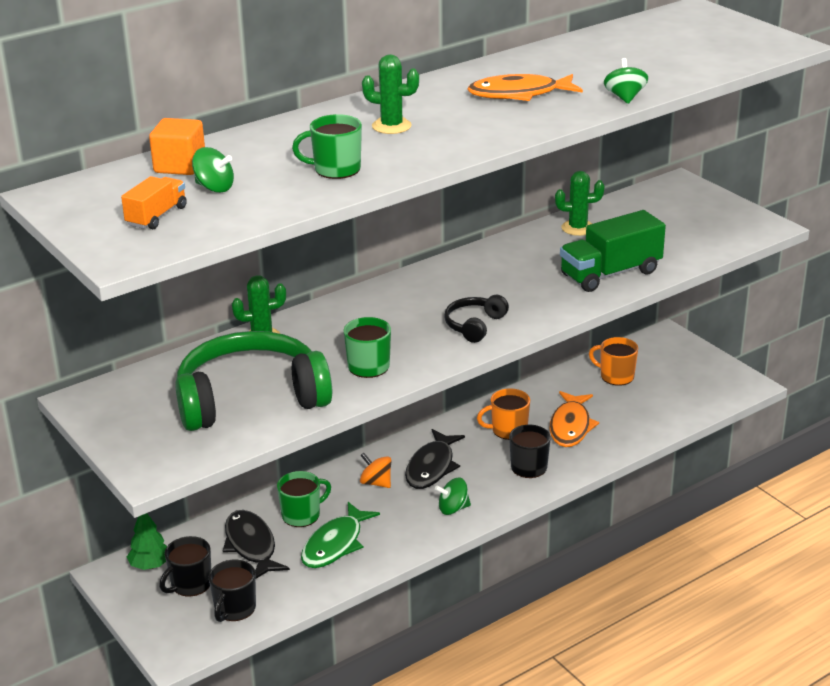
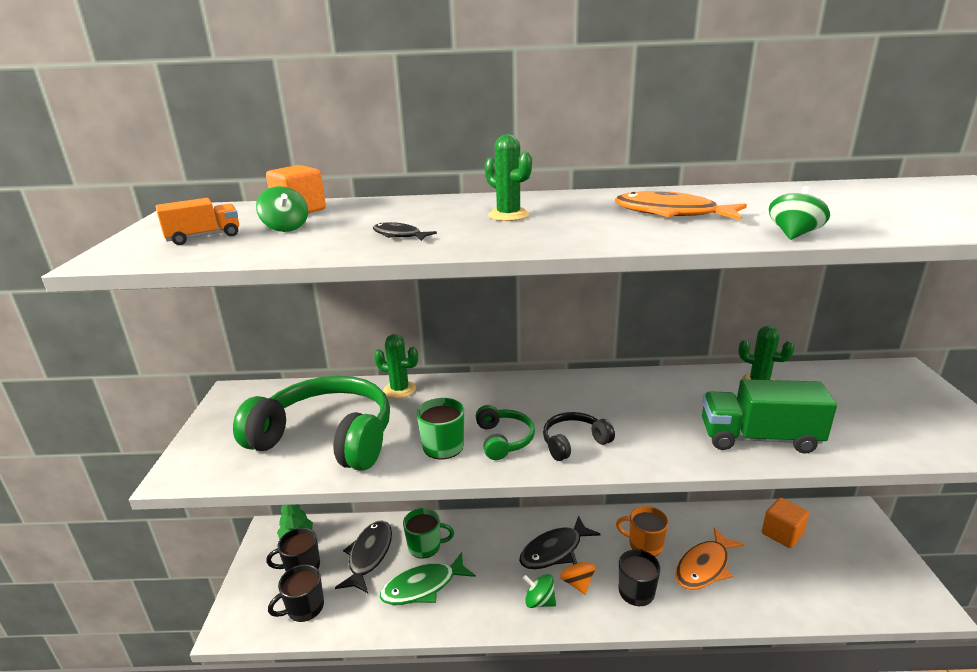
camera: 35 degrees right, 5 degrees down
(336, 169) = (399, 235): green mug -> black fish
(376, 483) = (501, 544): orange spinning top -> orange spinning top (577, 583)
(414, 343) = (504, 439): none -> green headphones
(616, 376) = (782, 534): orange mug -> orange cube

